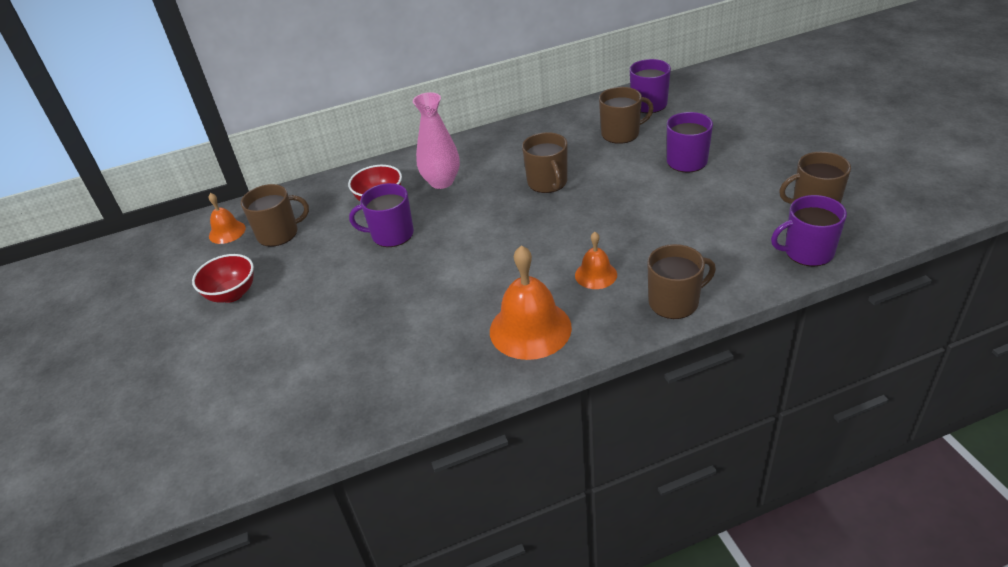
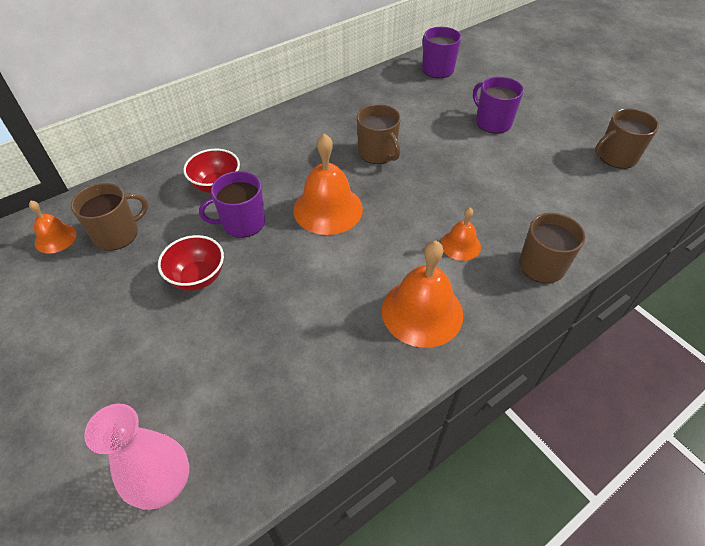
camera: 20 degrees left, 10 degrees up
(232, 294) = (85, 313): red bowl -> red bowl (198, 277)
(441, 182) = (274, 160): pink vase -> pink vase (164, 483)
(476, 230) = (328, 209): none -> orange bell
(621, 133) = (425, 99): brown mug -> none
(807, 252) = (631, 202): purple mug -> none

